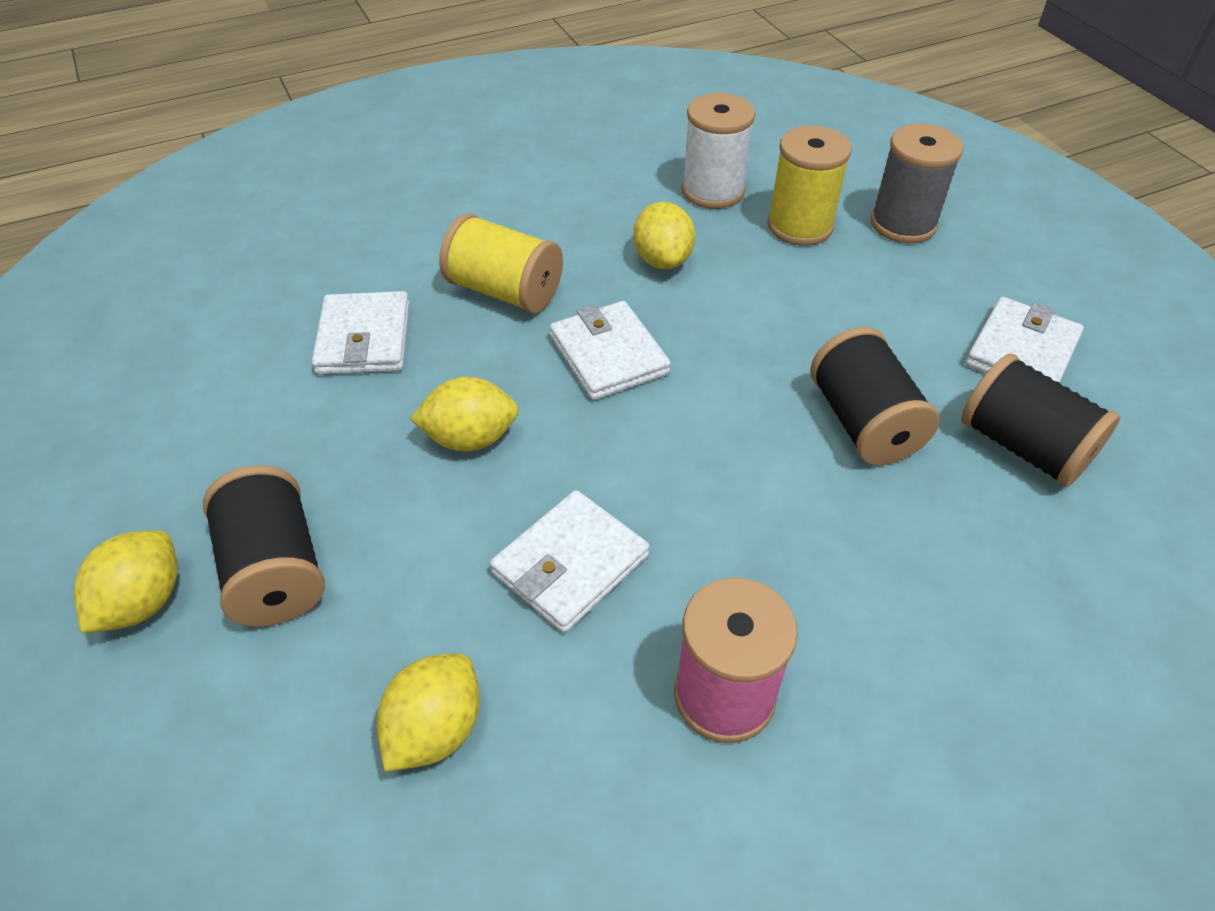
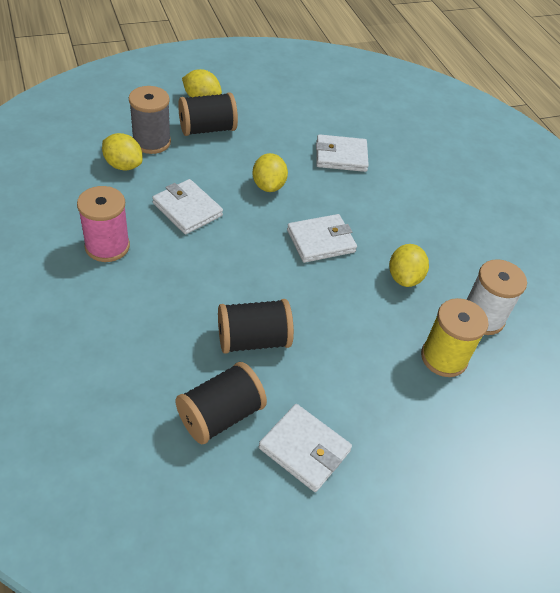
camera: 90 degrees right, 0 degrees up
(504, 291) = (376, 207): yellow spool -> none
(662, 260) = (404, 277): yellow lemon -> yellow lemon turned 75 degrees counterclockwise
(903, 224) = (450, 424): grey spool -> grey spool (151, 142)

